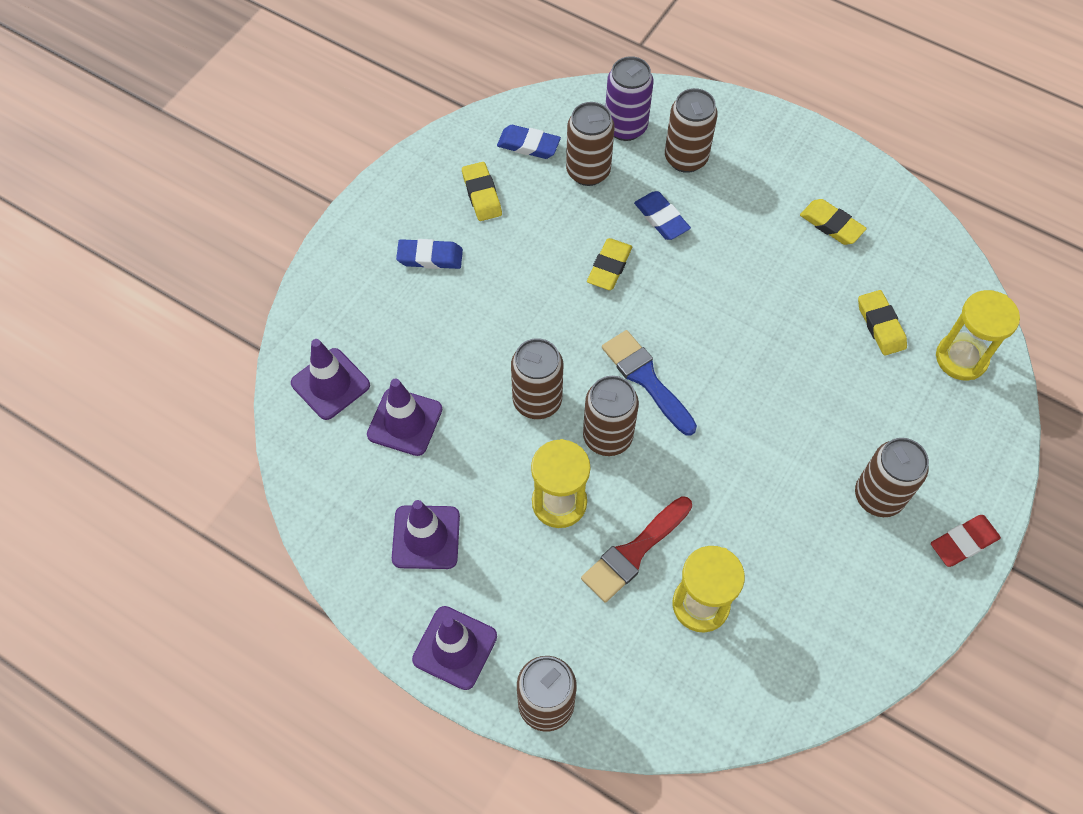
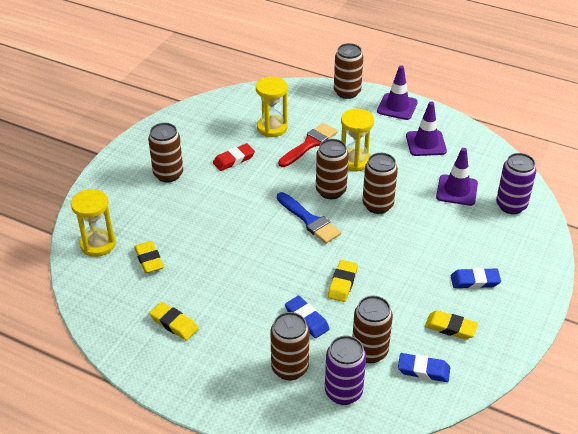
camera: 175 degrees right, 20 degrees down
(330, 384) = (511, 205): purple traffic cone -> purple can
(482, 194) = (450, 327): yellow eraser -> yellow eraser turned 45 degrees counterclockwise
(963, 542) = (123, 158): red eraser -> red eraser (234, 160)

